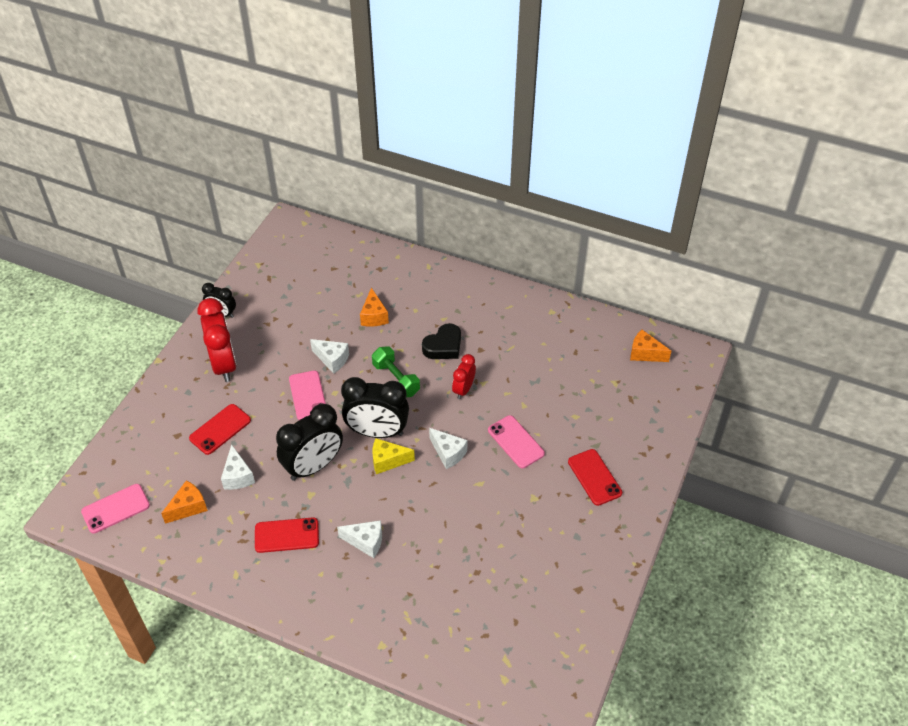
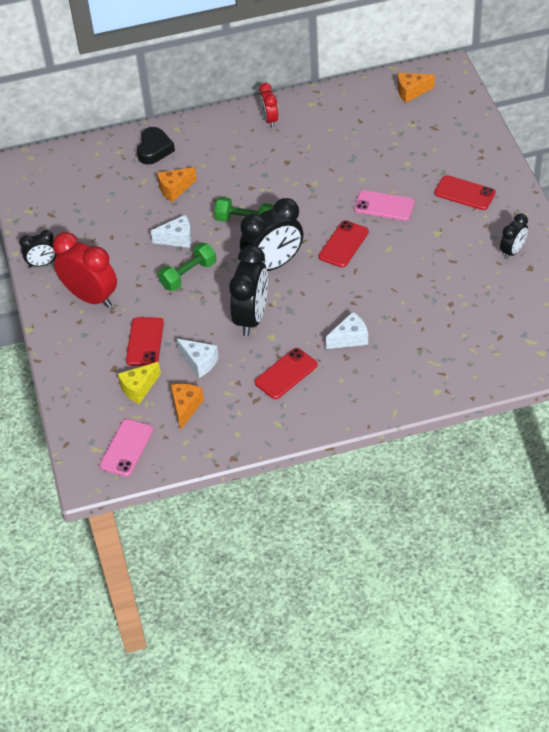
camera: 35 degrees left, 0 degrees up
(308, 395) = (188, 275): pink phone -> green dumbbell
(374, 316) = (175, 189): orange cheese -> orange cheese turned 105 degrees clockwise
(388, 461) = (304, 278): yellow cheese -> yellow cheese (139, 388)
(443, 346) = (256, 176): black heart -> black heart (154, 149)
(448, 453) = (343, 244): white cheese -> red phone
(463, 389) = (306, 196): red clock -> red clock (269, 120)
(579, 562) = (512, 251): none -> black clock

